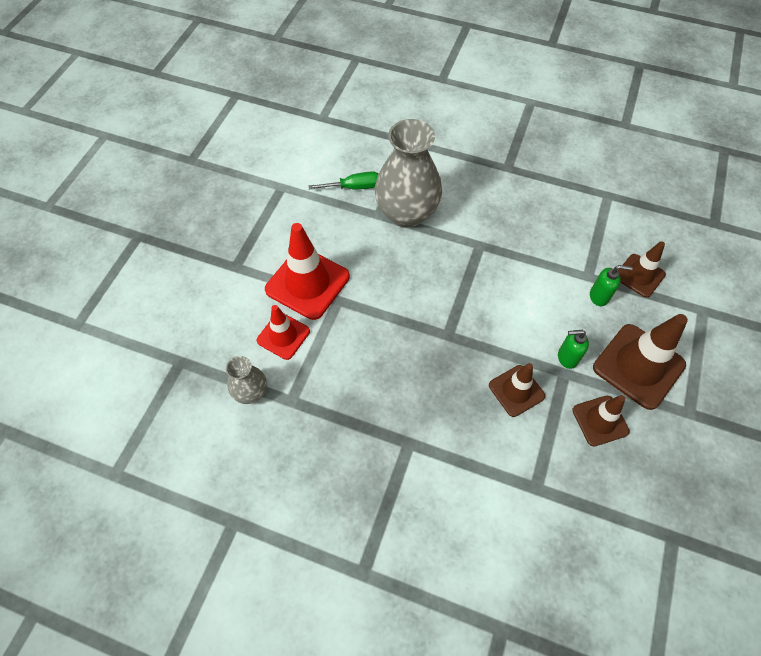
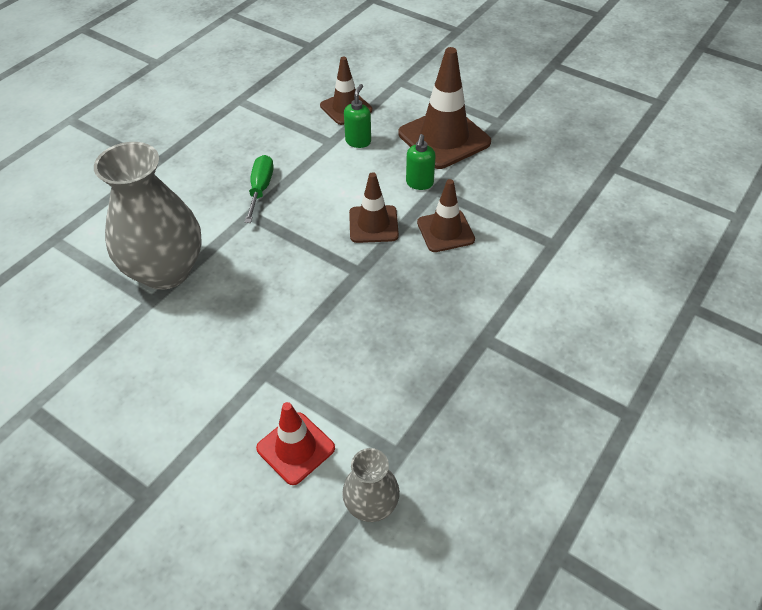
camera: 75 degrees left, 10 degrees down
(307, 283) = (222, 403): red traffic cone -> none
(354, 187) = (89, 318): green screwdriver -> green screwdriver (261, 189)
(600, 420) = (494, 180): brown traffic cone -> brown traffic cone (373, 224)

